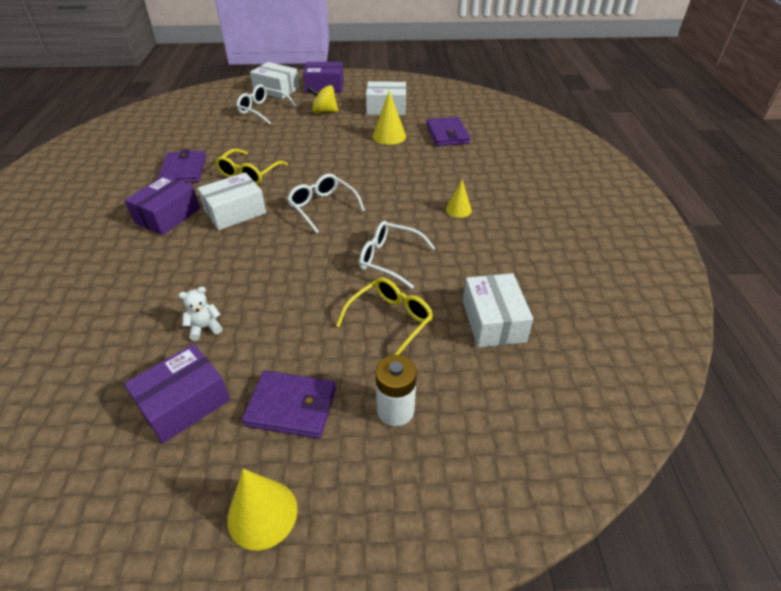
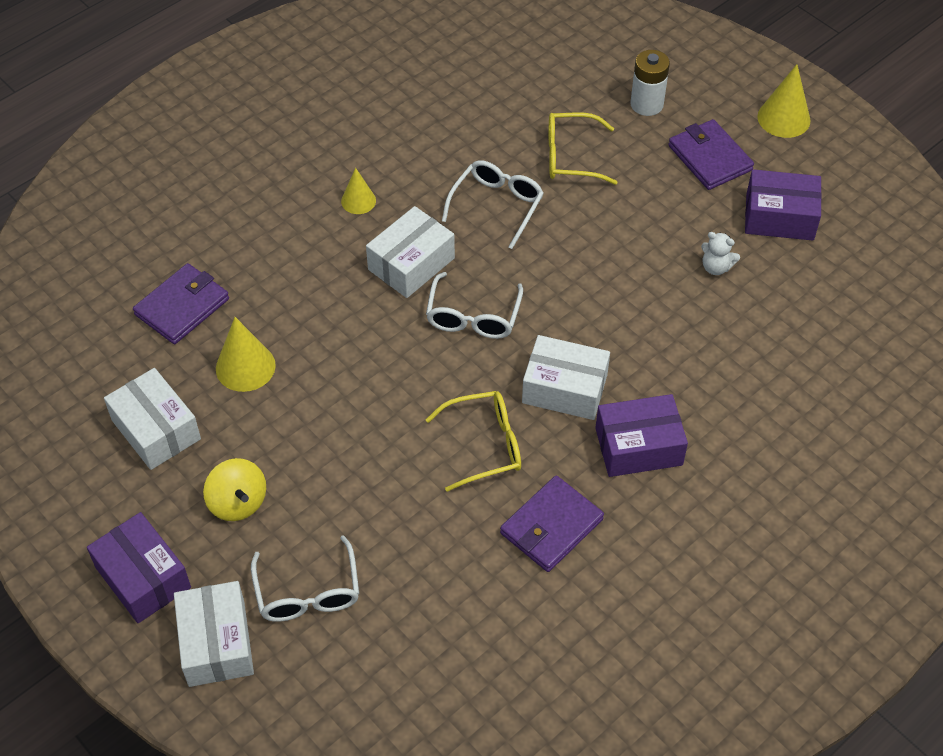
camera: 130 degrees left, 10 degrees up
(389, 259) = (497, 205): white glasses -> white glasses turned 135 degrees counterclockwise
(493, 321) = (500, 97): white box -> white box (411, 264)

